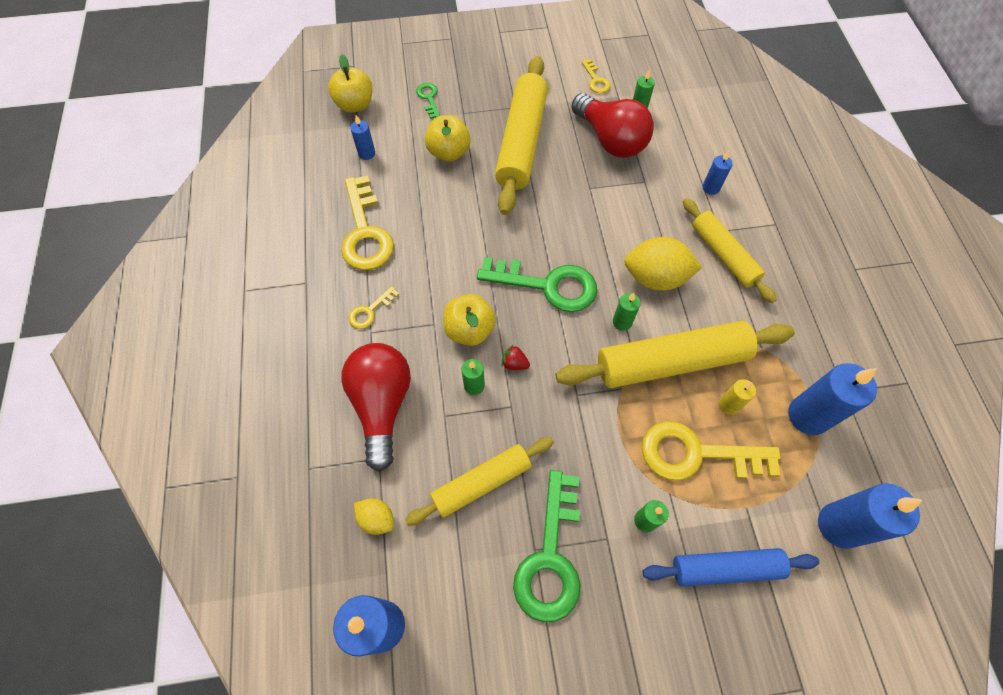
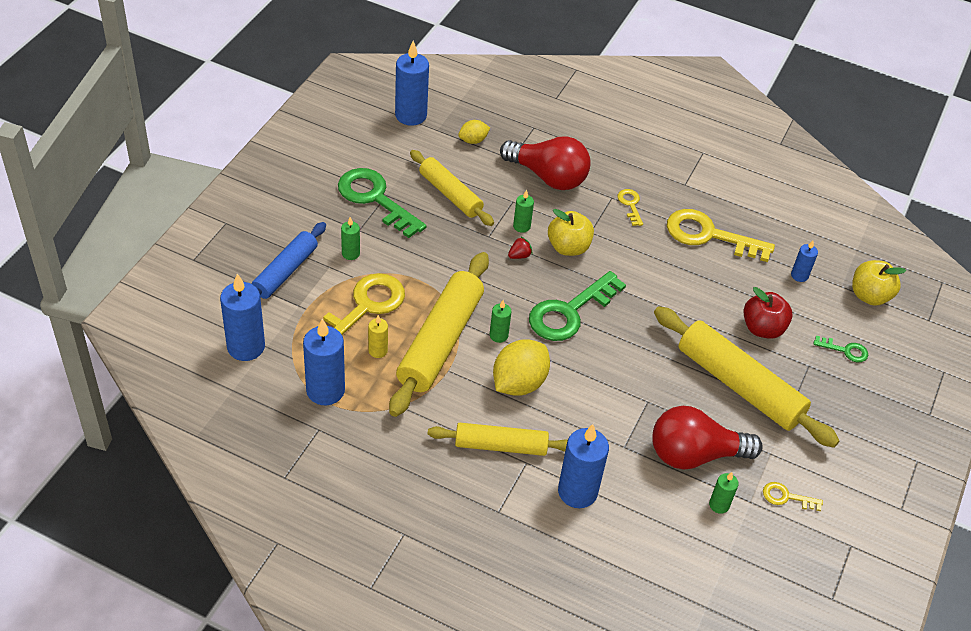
camera: 120 degrees right, 15 degrees down
(449, 152) = (762, 328): yellow apple -> red apple
(481, 483) = (450, 194): yellow rolling pin -> yellow rolling pin turned 45 degrees counterclockwise
(711, 188) = (577, 492): blue candle -> blue candle, size x1.94

